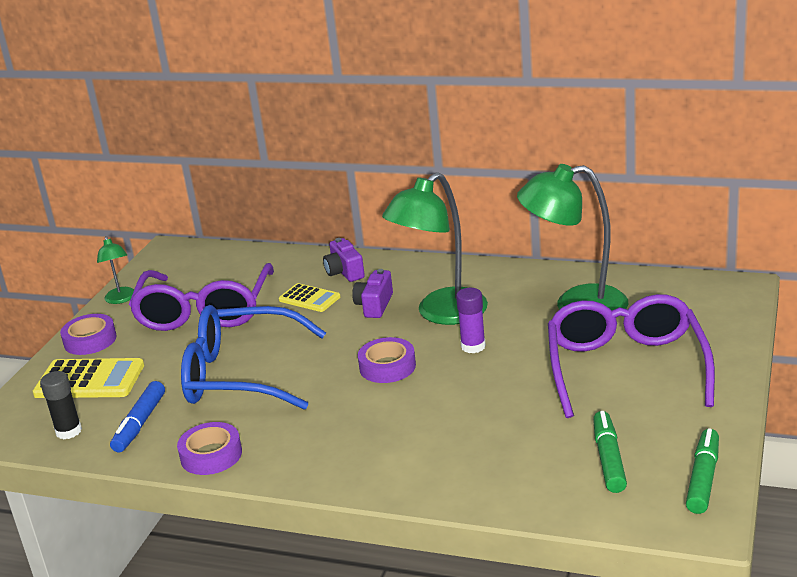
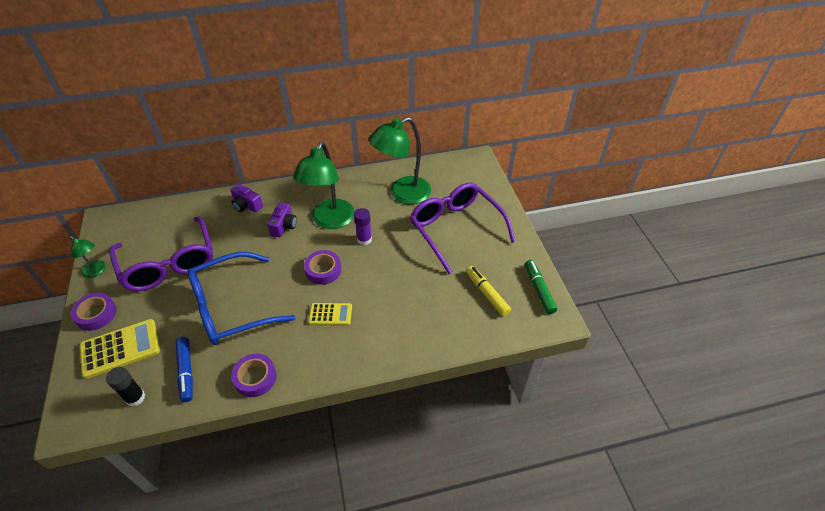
camera: 35 degrees left, 20 degrees up
(309, 298) = (237, 232): yellow calculator -> yellow calculator (330, 314)
(374, 305) = (284, 226): purple camera -> purple camera turned 150 degrees counterclockwise
(609, 459) = (487, 294): green marker -> yellow marker

